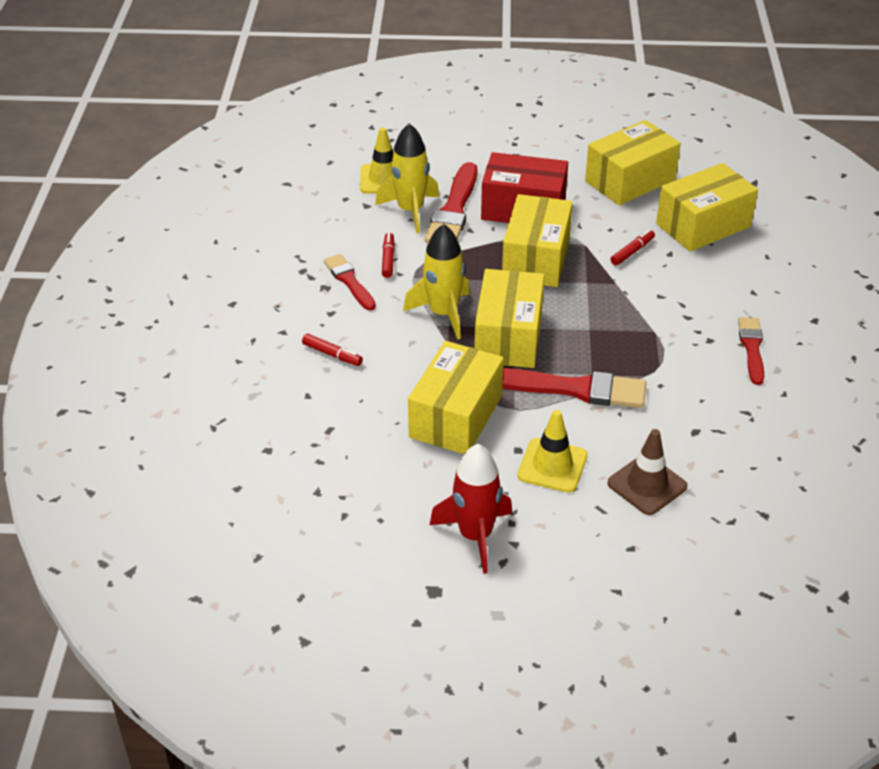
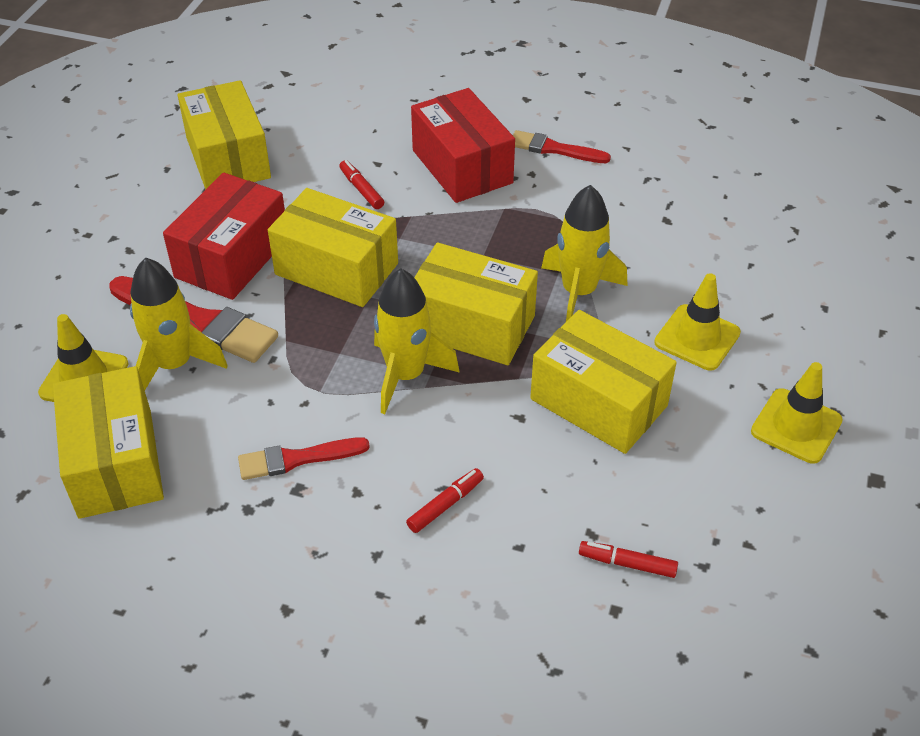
camera: 75 degrees left, 5 degrees up
(388, 259) = (269, 408): red marker -> red marker (627, 564)
(475, 536) = (796, 426): red rocket -> yellow traffic cone
(573, 389) = (578, 292): red brush -> yellow rocket
(647, 485) = (738, 273): brown traffic cone -> none
(693, 299) = (462, 166): none -> red box
(703, 225) = (341, 127): yellow box -> yellow box (115, 462)

